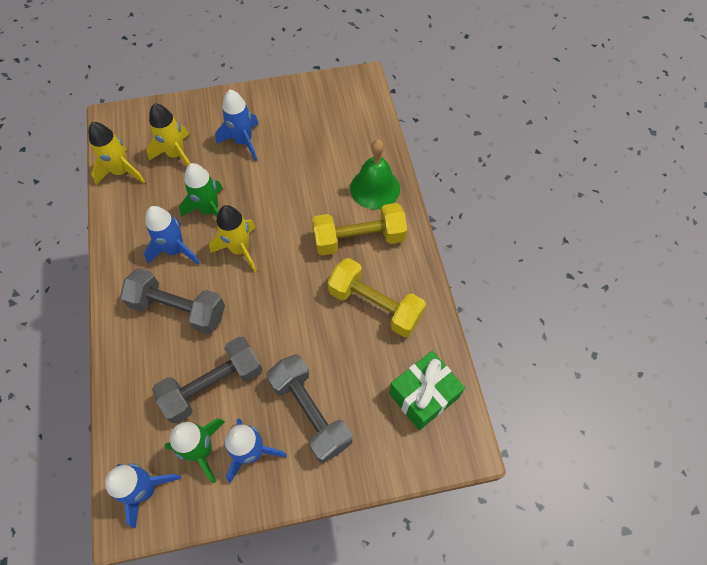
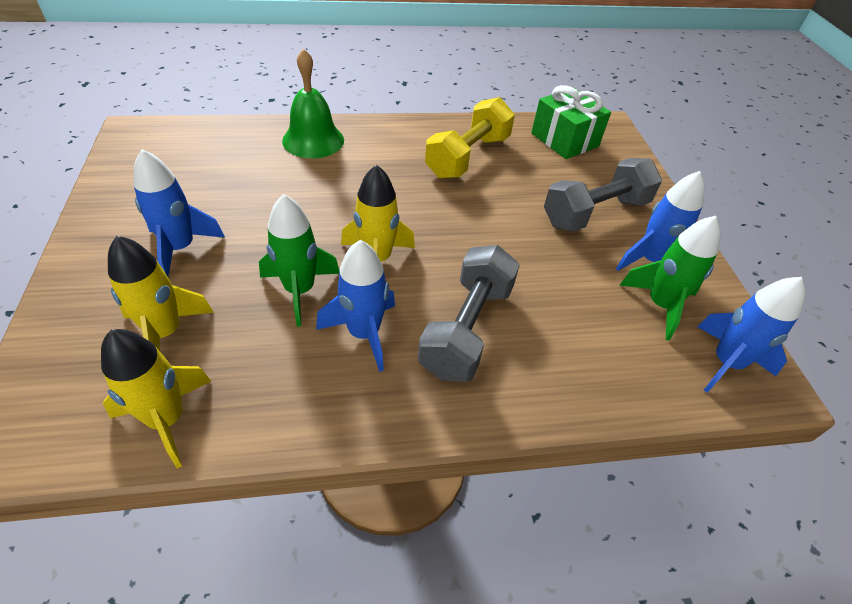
camera: 90 degrees left, 15 degrees down
(213, 385) = (576, 293): grey dumbbell -> none
(359, 239) = (381, 159): yellow dumbbell -> none

